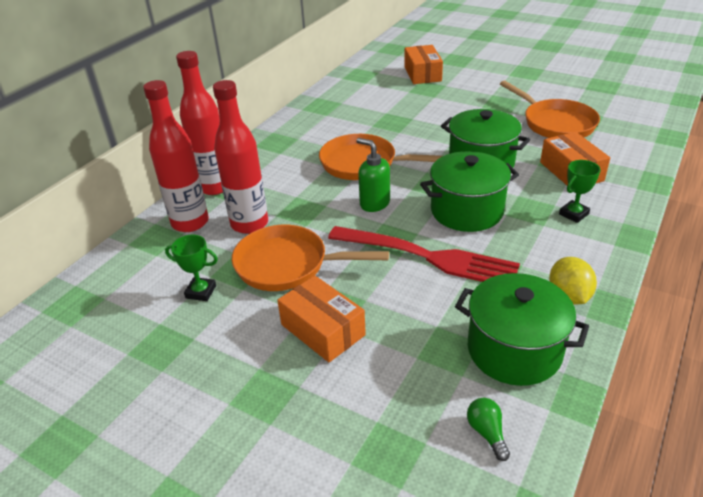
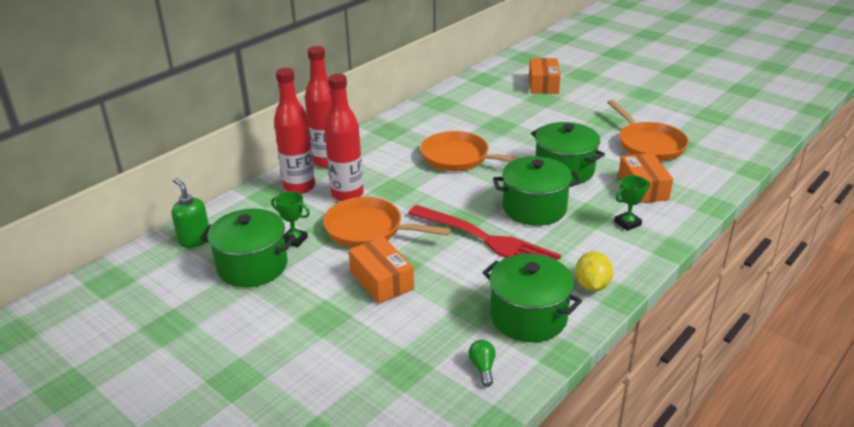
camera: 10 degrees right, 5 degrees down
(156, 336) = (252, 266): none -> green pot
(374, 203) = (457, 192): green soap dispenser -> green soap dispenser (195, 240)

